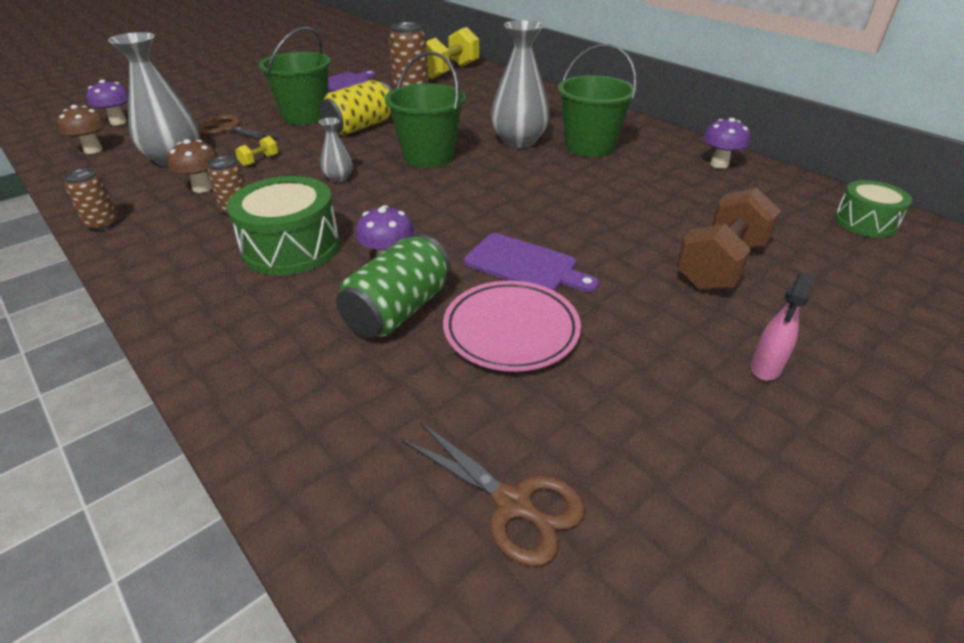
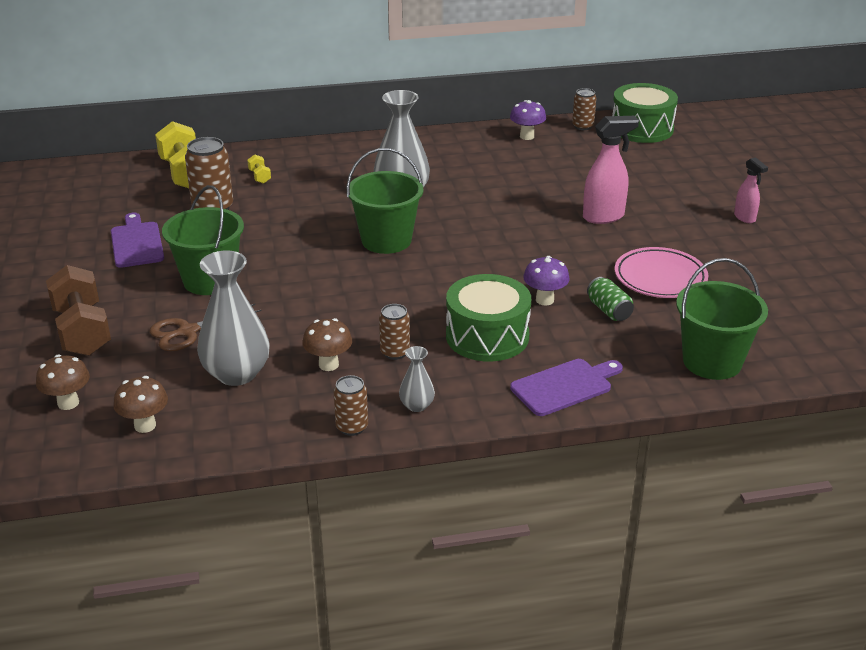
camera: 60 degrees left, 5 degrees down
(118, 122) = (68, 403): purple mushroom -> brown mushroom
(259, 160) = (298, 325): yellow dumbbell -> yellow dumbbell (259, 177)
(338, 178) = (383, 292): grey vase -> grey vase (416, 405)
(360, 127) = (278, 256): yellow can -> none
(398, 310) = (609, 310): green can -> green can, size x0.60
(513, 504) = (792, 318): brown scissors -> none
(525, 265) = (593, 251): purple cutting board -> purple cutting board (565, 386)
(589, 146) = (445, 169): green bucket -> green bucket (712, 362)
(612, 251) = (604, 217): none -> pink spray bottle
(720, 265) = (648, 190): brown dumbbell -> brown dumbbell (82, 331)
(798, 186) = (582, 126): none -> brown can
(865, 222) = (642, 129): green drum -> green drum, size x1.60

